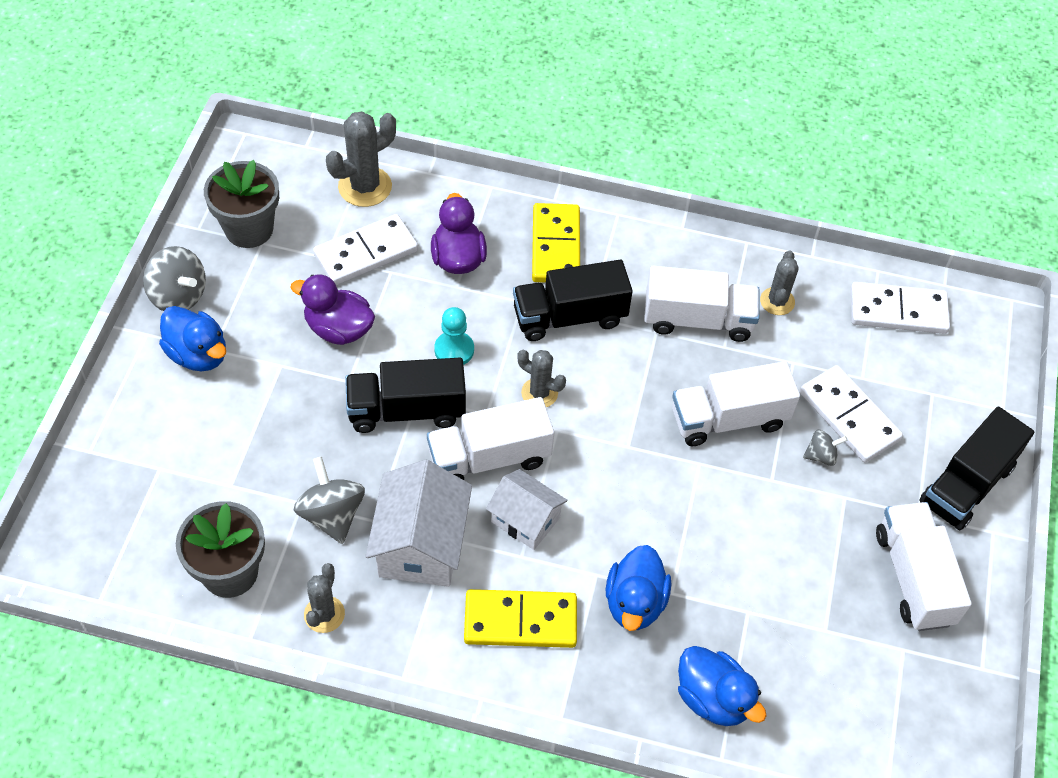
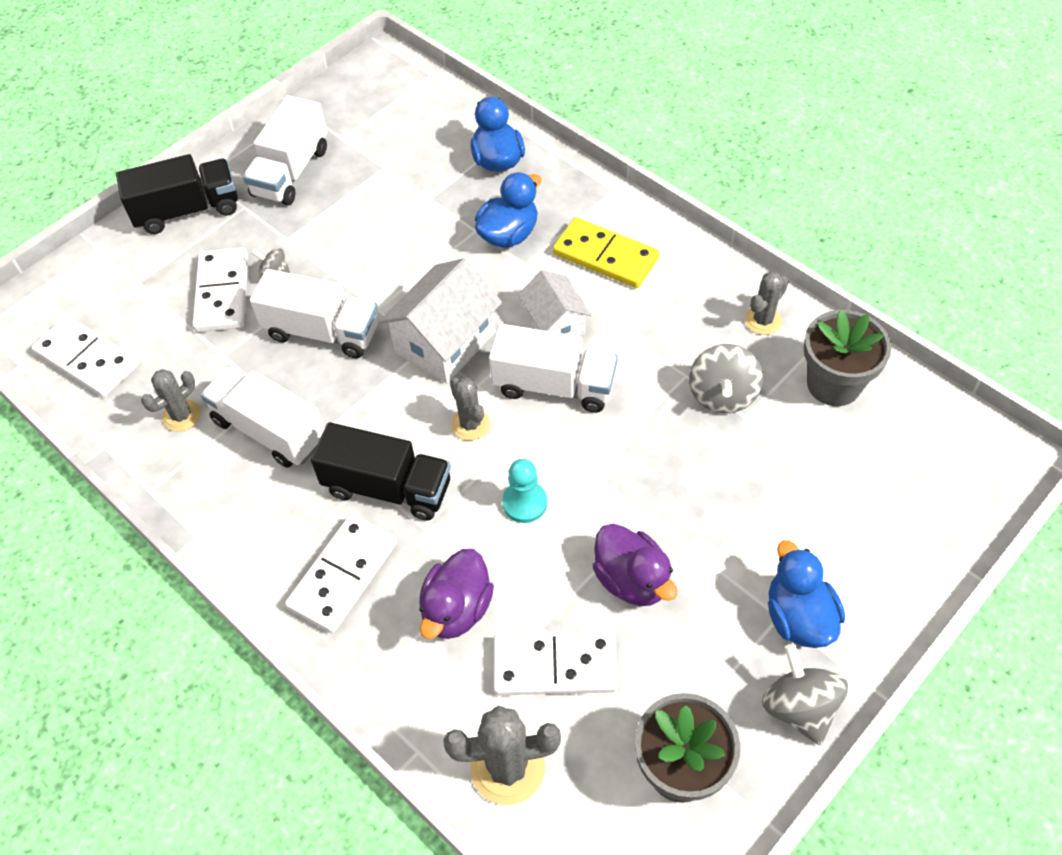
camera: 145 degrees left, 0 degrees up
(406, 410) = (606, 461): black truck -> none
(420, 544) = (655, 340): white house -> white house (445, 342)
(556, 246) = (343, 575): yellow domino -> white domino

